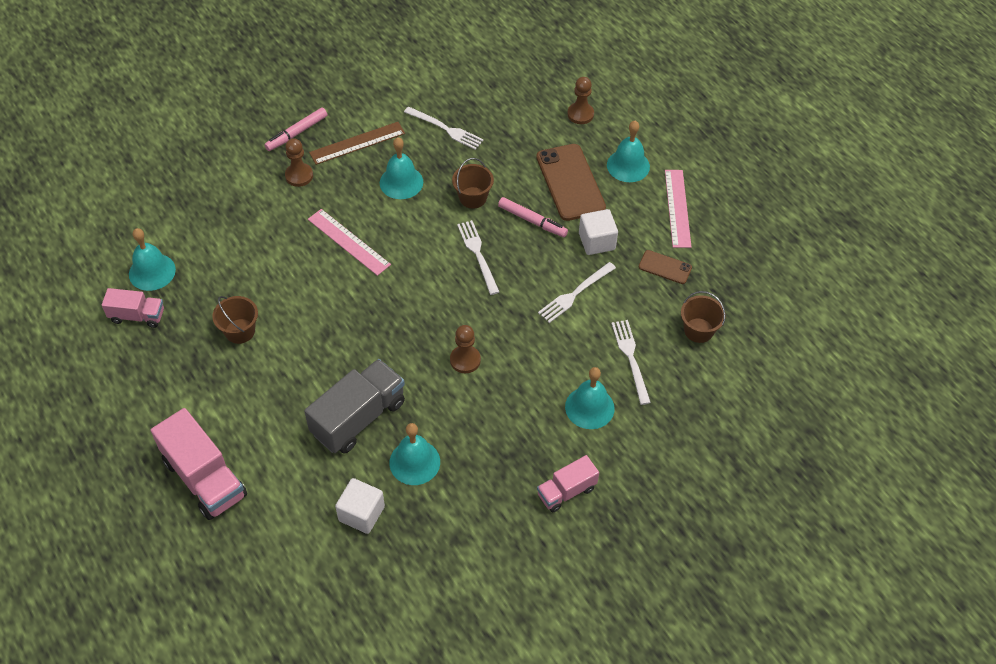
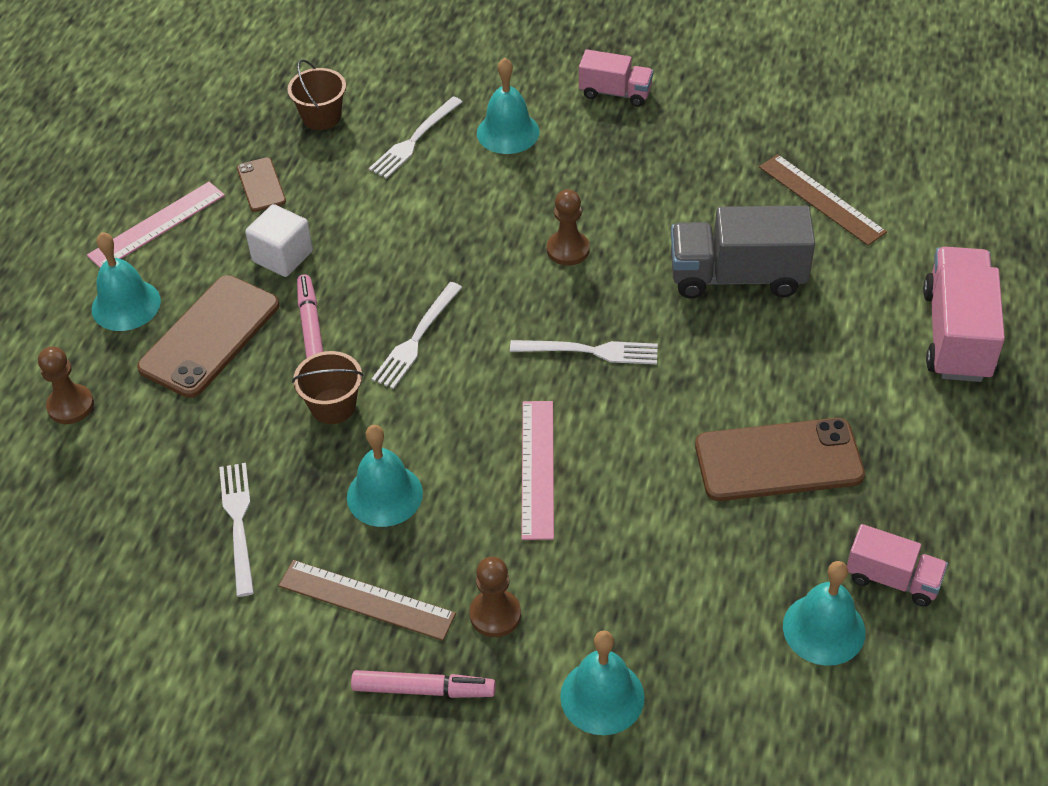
camera: 130 degrees left, 5 degrees down
(137, 316) = (892, 579): pink truck -> pink truck turned 150 degrees clockwise
(240, 331) = (778, 460): brown bucket -> brown phone
(361, 513) = (821, 199): white cube -> brown ruler
(414, 462) = (724, 203): turquoise bell -> turquoise bell (602, 696)
(575, 294) = (379, 227): white fork -> white fork (590, 351)

